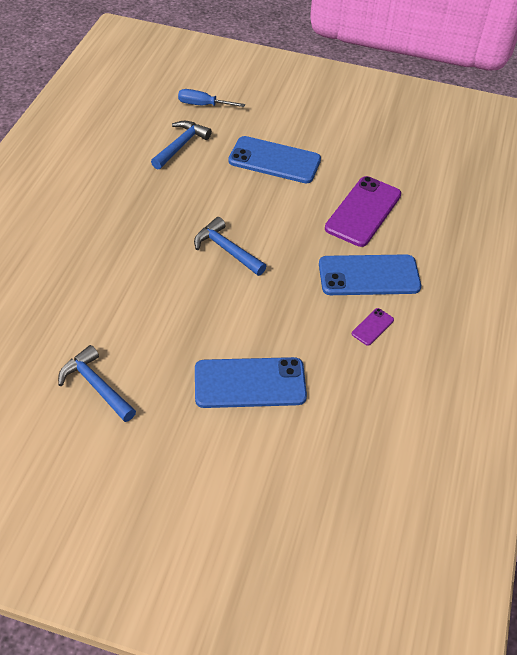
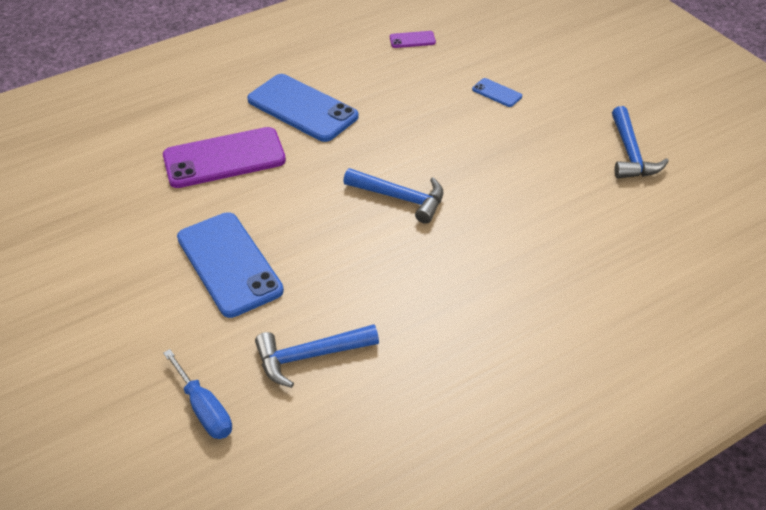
camera: 135 degrees left, 5 degrees down
(226, 249) = (401, 198): blue hammer -> blue hammer turned 60 degrees counterclockwise
(250, 383) = (497, 93): blue phone -> blue phone, size x0.44
(372, 327) = (353, 76): purple phone -> purple phone (412, 40)

